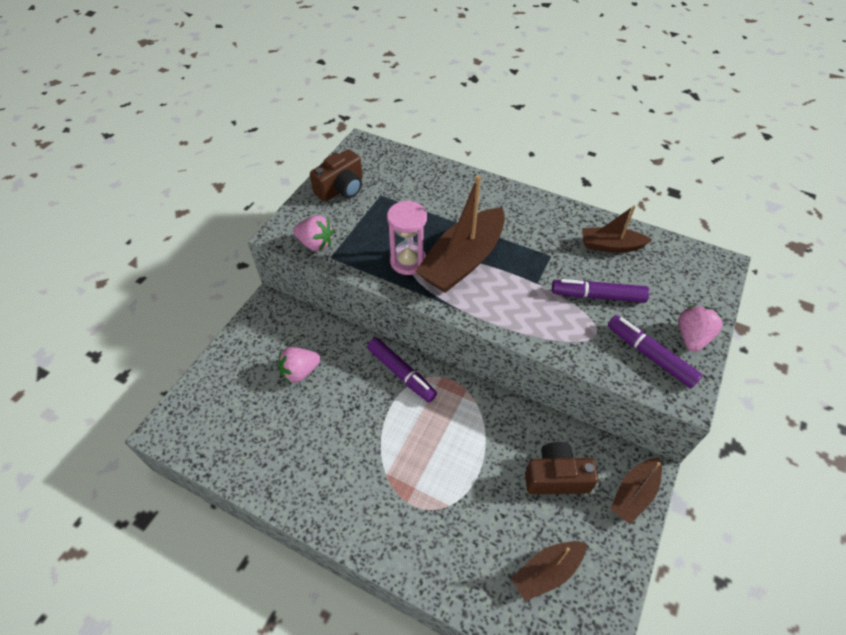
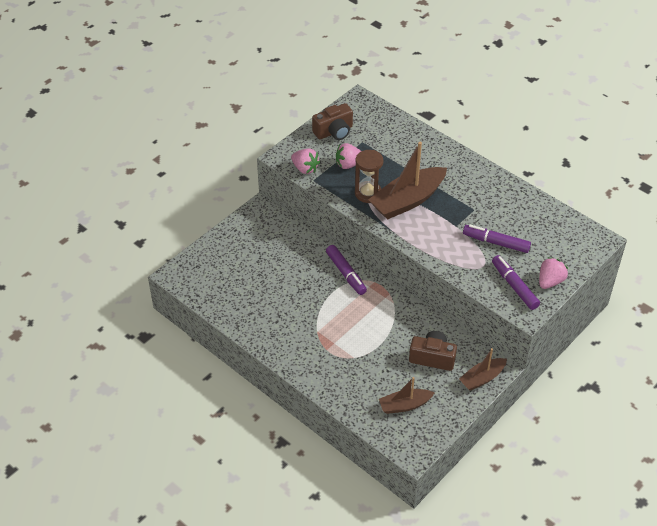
camera: 15 degrees right, 5 degrees down
(300, 372) = (274, 258): pink strawberry -> pink strawberry (349, 164)
(408, 261) = (368, 193): pink hourglass -> brown hourglass
(610, 246) = (522, 211): brown boat -> none

